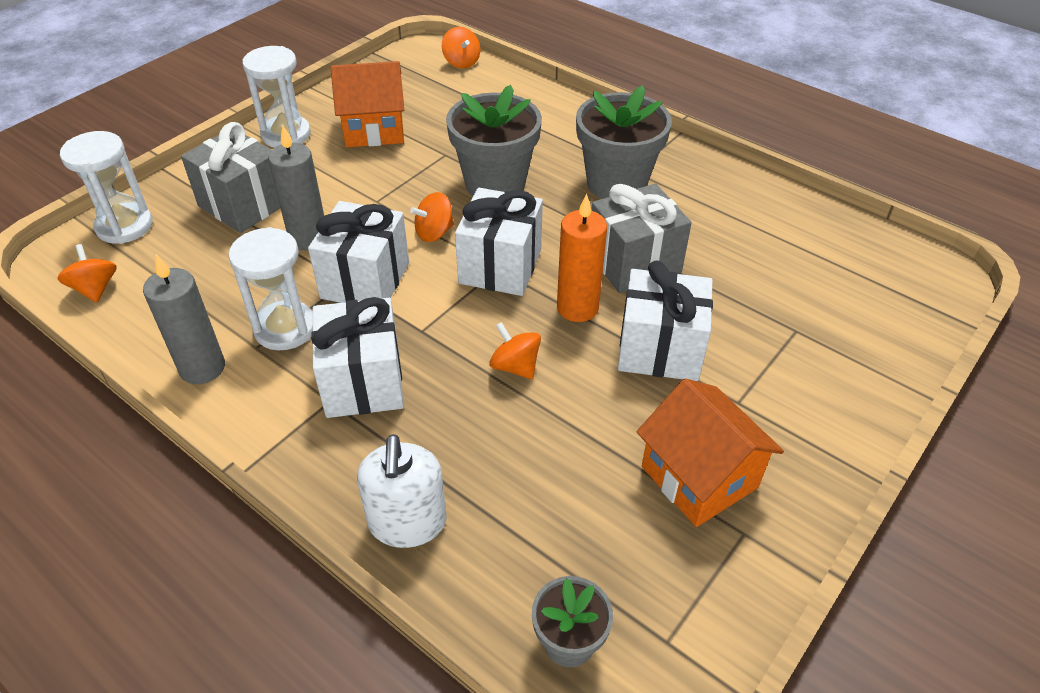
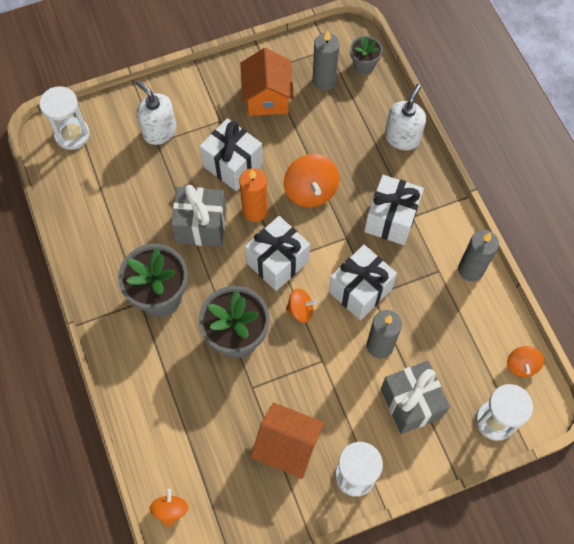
camera: 150 degrees left, 20 degrees up
(285, 328) = (418, 276): white hourglass -> white hourglass (72, 135)
(515, 366) = (311, 191): orange spinning top -> orange spinning top, size x1.69
(624, 563) = (324, 81): none -> grey candle
(808, 345) = (159, 131): none -> white soap dispenser

